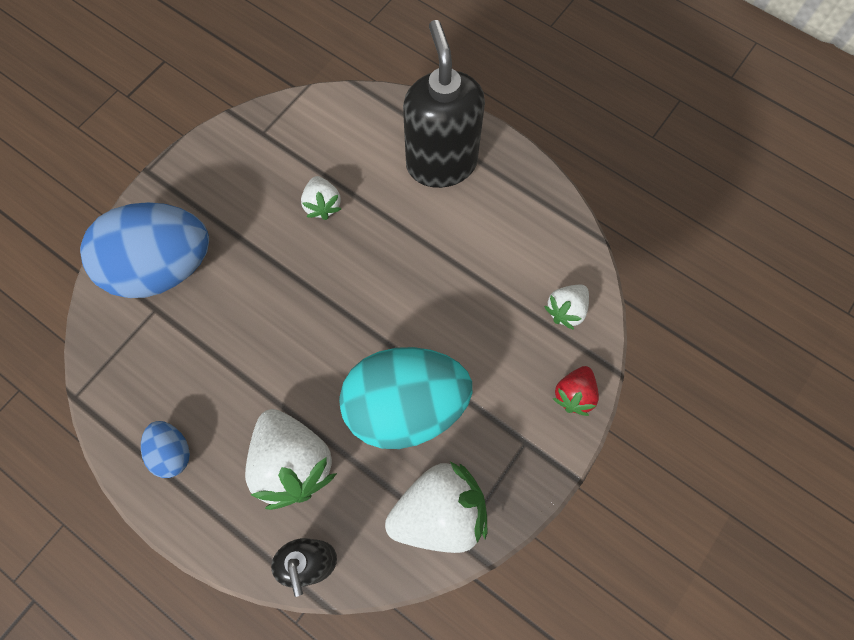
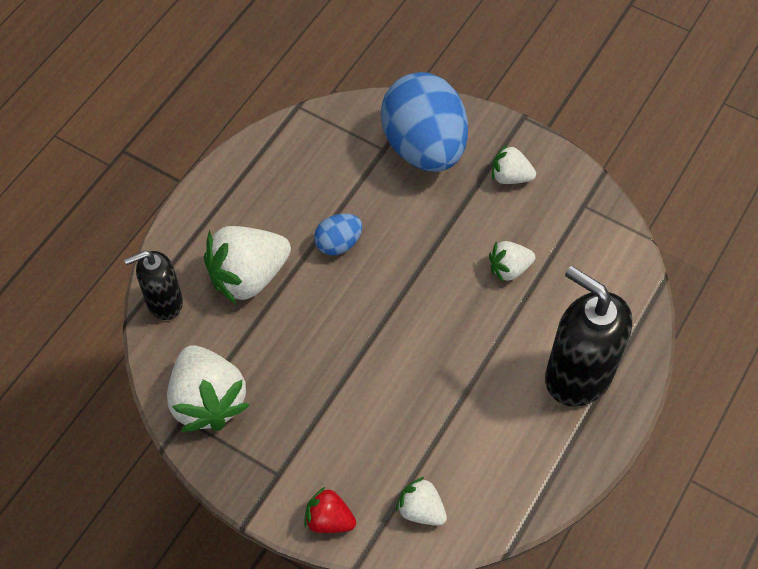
camera: 85 degrees right, 10 degrees down
(172, 452) = (254, 184): blue egg -> blue egg (338, 243)
(217, 191) = (510, 177): none -> white strawberry
(406, 406) = (306, 364): turquoise egg -> none
(441, 163) = (577, 375): black soap dispenser -> black soap dispenser turned 120 degrees counterclockwise

